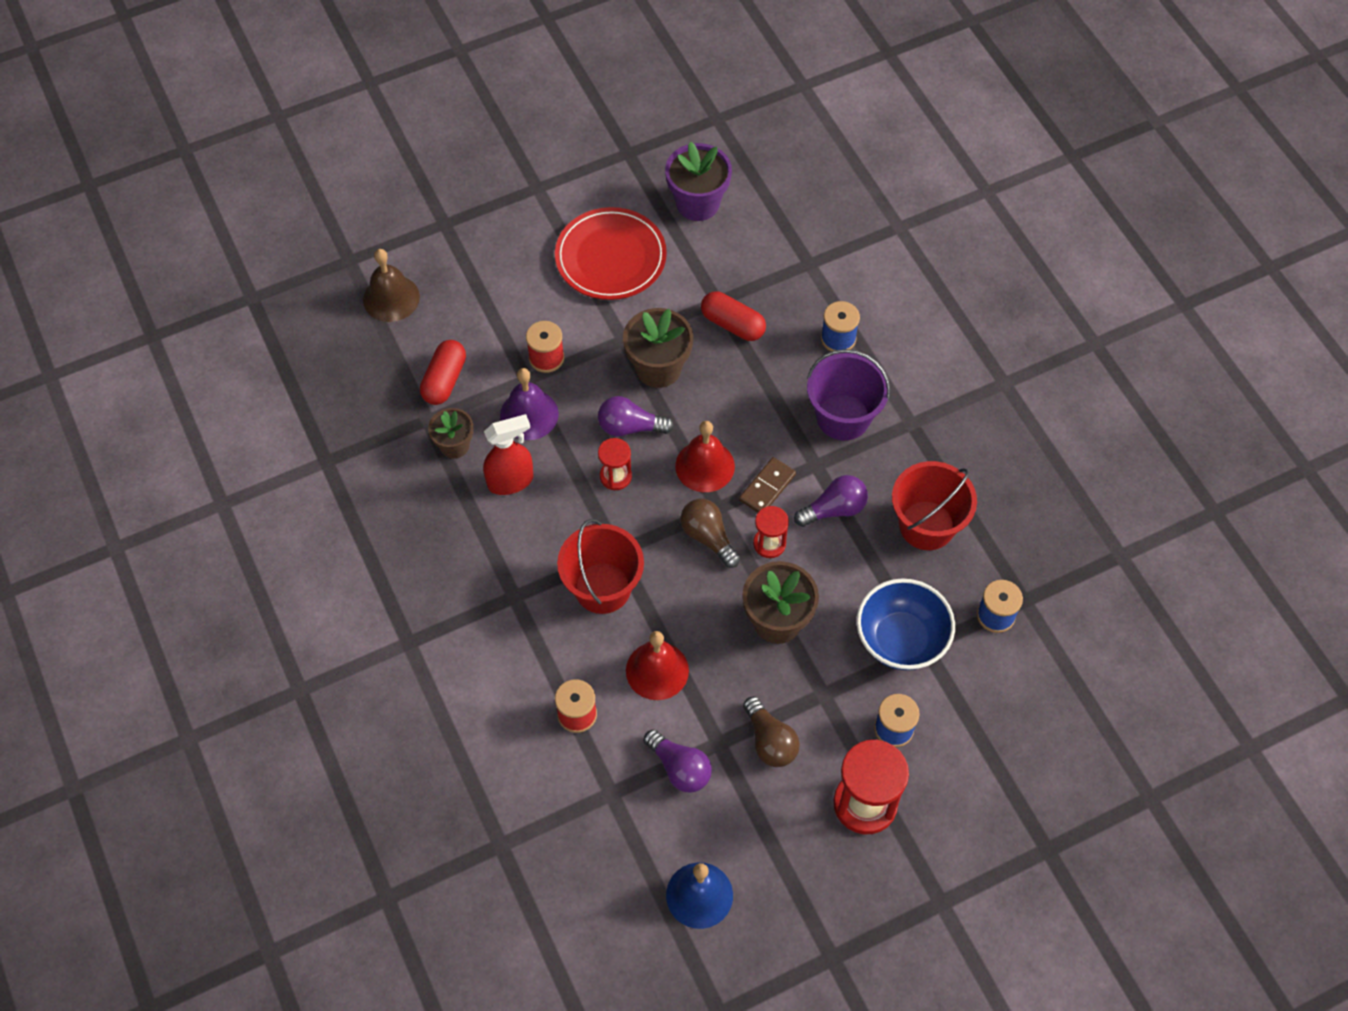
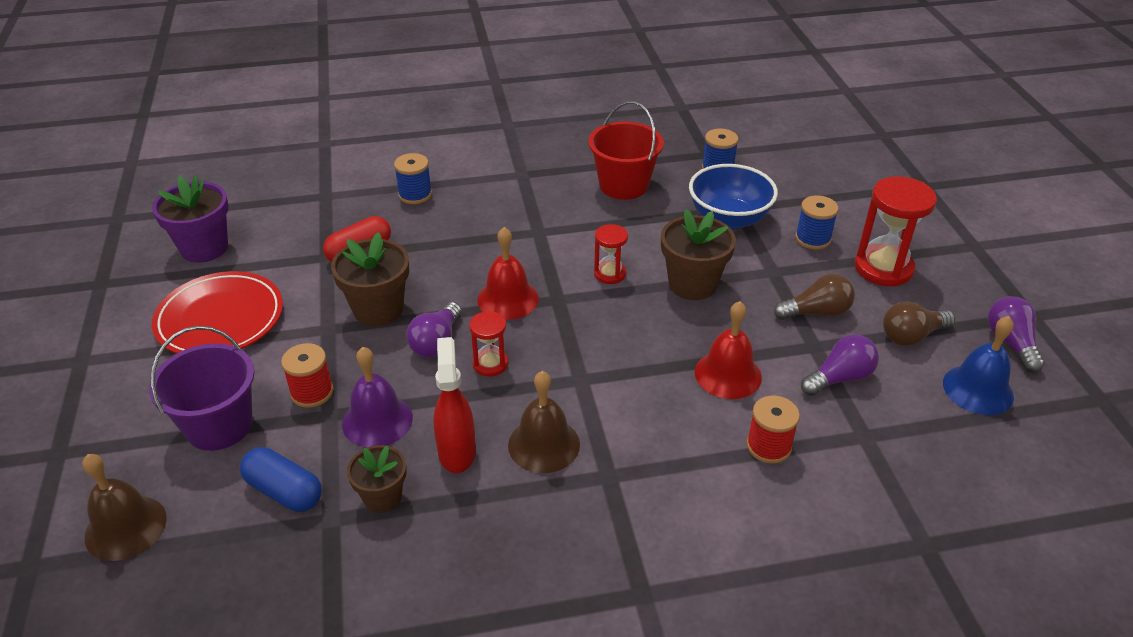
camera: 75 degrees left, 20 degrees down
(444, 380) = (284, 491): red capsule -> blue capsule
(534, 541) = (544, 444): none -> brown bell
(602, 588) = (621, 398): red bucket -> none
(708, 537) = (588, 311): brown light bulb -> brown light bulb (911, 336)
(767, 487) = (549, 264): brown domino -> none
(834, 509) = (588, 230): purple light bulb -> purple light bulb (1011, 343)
(843, 417) = (497, 207): purple bucket -> purple bucket (219, 425)

